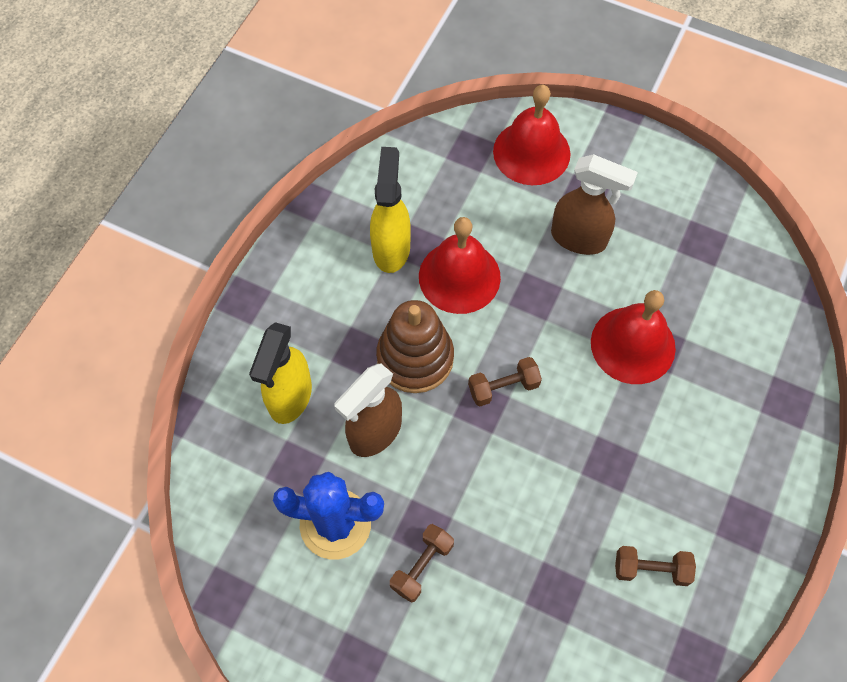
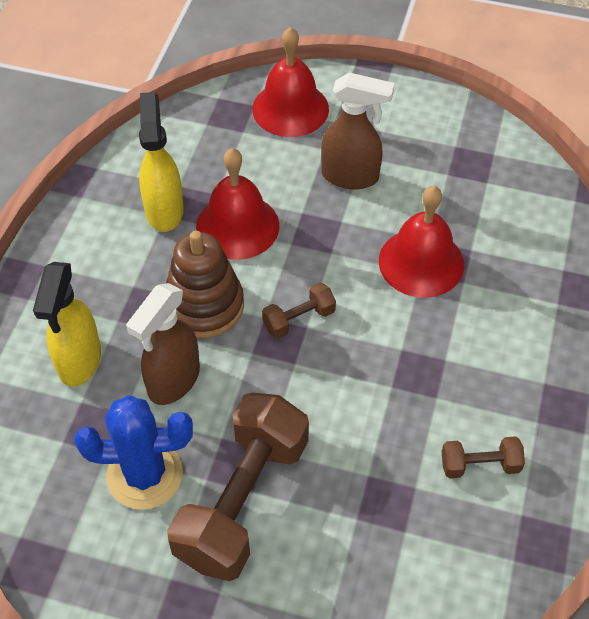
camera: 10 degrees left, 10 degrees down
(422, 566) = (243, 501): brown dumbbell -> brown dumbbell, size x2.23

